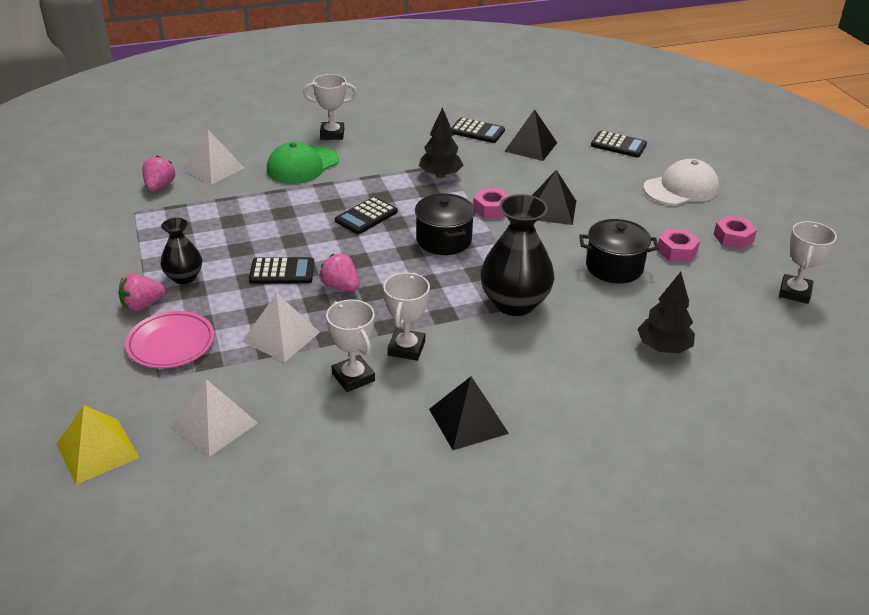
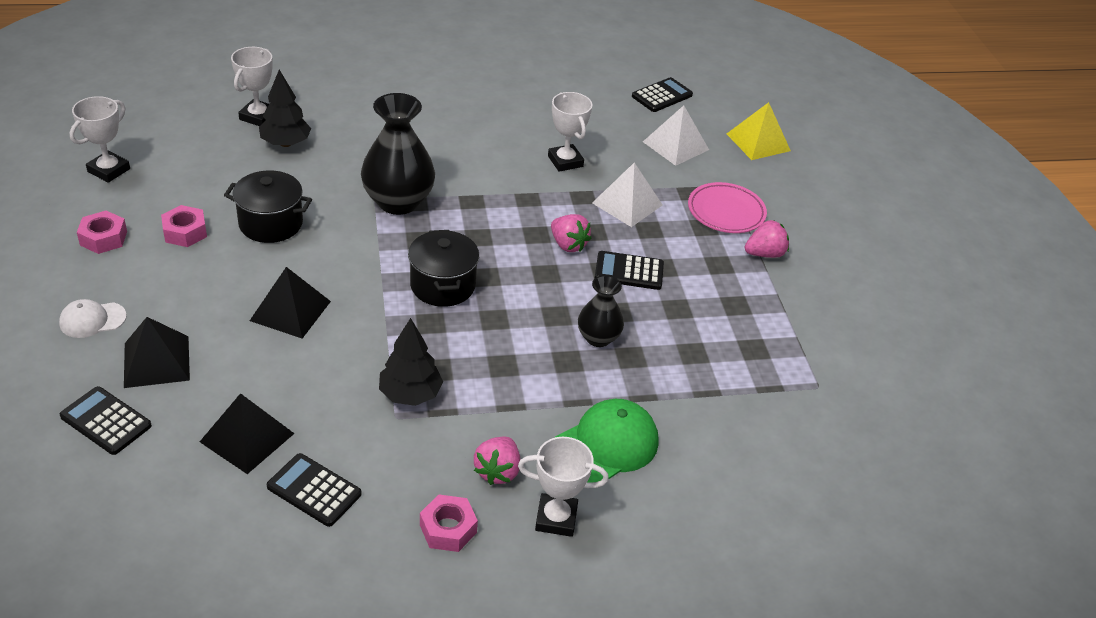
camera: 175 degrees left, 5 degrees up
(159, 187) = (801, 428): pink strawberry -> pink strawberry (497, 471)
(184, 277) = (731, 280): black vase -> black vase (598, 338)
(213, 168) = (735, 457): white pyramid -> none
(366, 216) = (527, 334): black calculator -> black calculator (662, 96)
(406, 348) = (515, 177): white trophy -> white trophy (258, 117)
(468, 421) = (480, 118): black pyramid -> black pyramid (157, 361)
(491, 209) = (365, 323): pink nut -> pink nut (448, 529)
(681, 188) = (92, 320): white cap -> white cap, size x0.58

